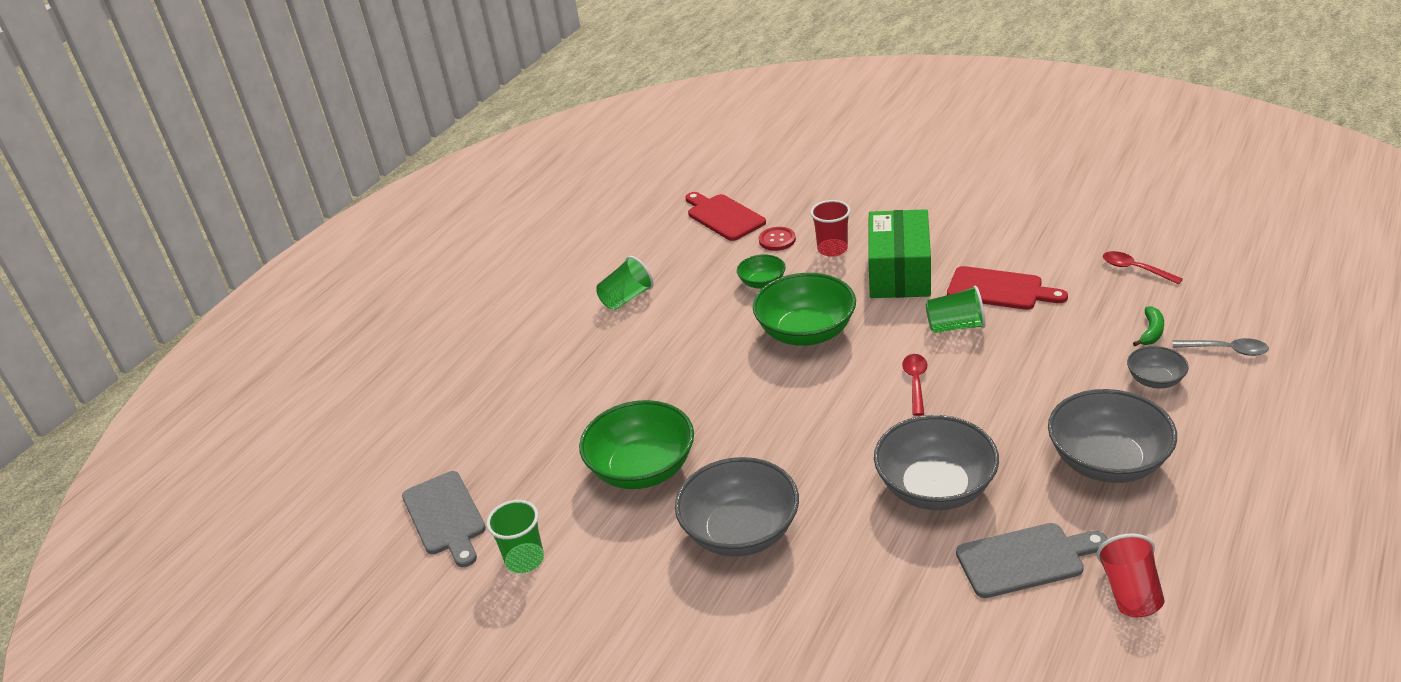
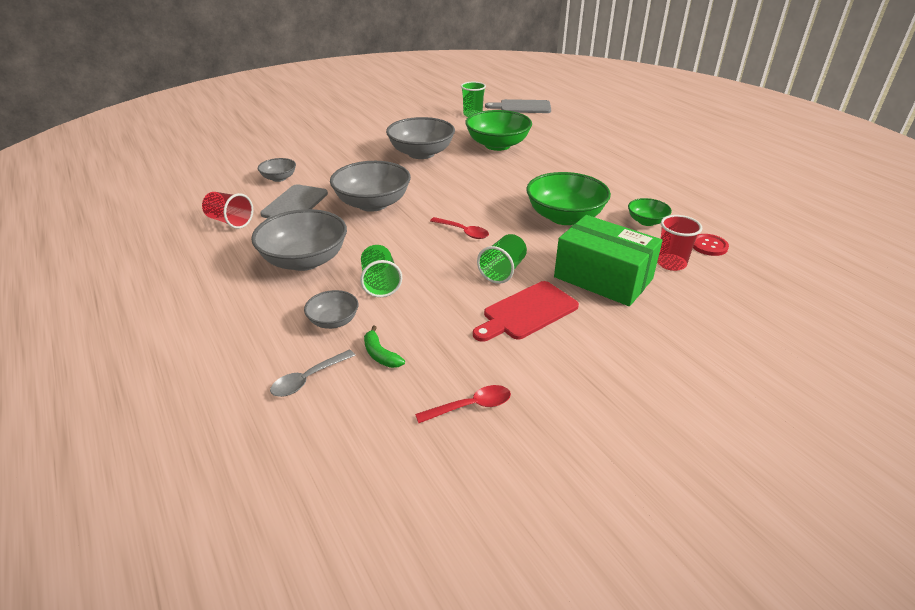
camera: 115 degrees right, 0 degrees up
(626, 298) = (672, 176): green cup -> green cup (380, 283)
(723, 216) = (771, 236): red cutting board -> none
(976, 639) = (279, 178): none -> grey bowl

